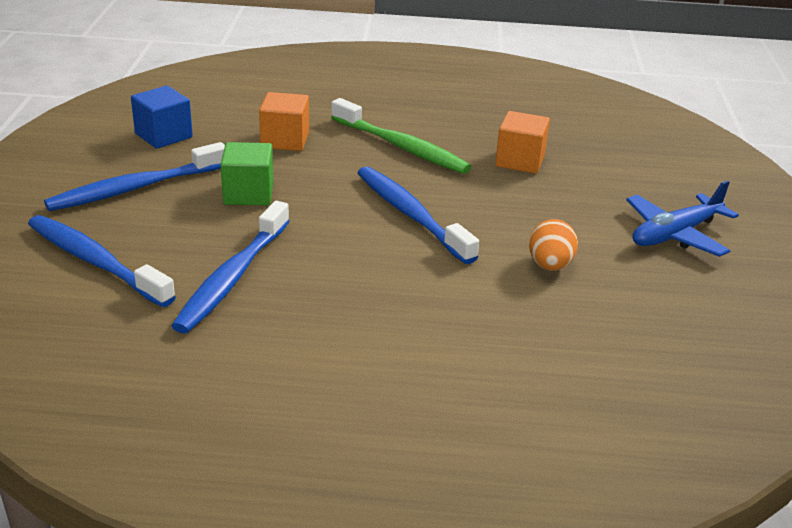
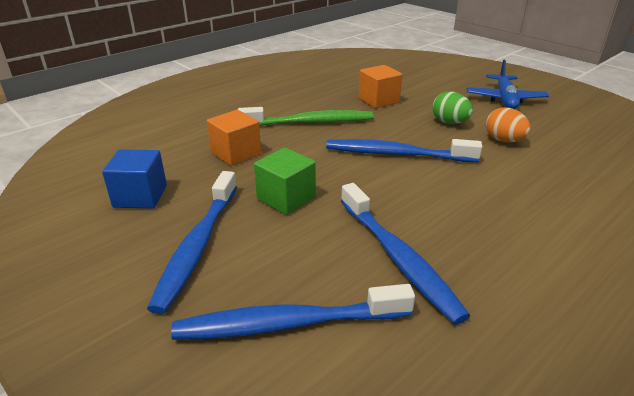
camera: 45 degrees left, 0 degrees up
(538, 220) = (449, 122): none -> green egg

